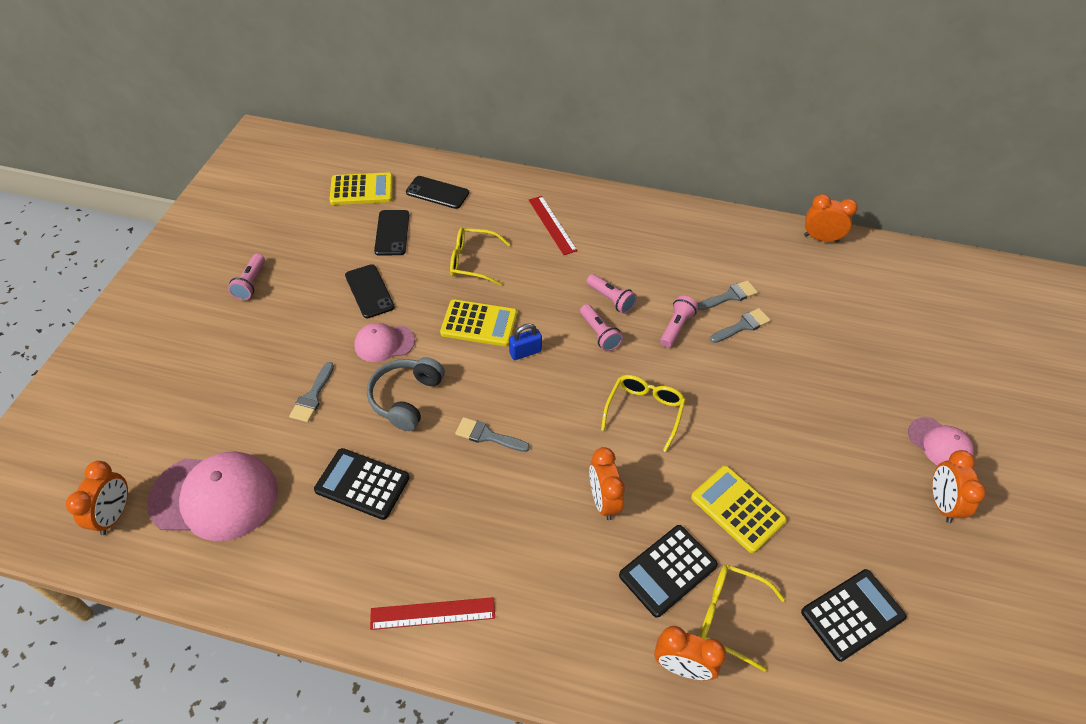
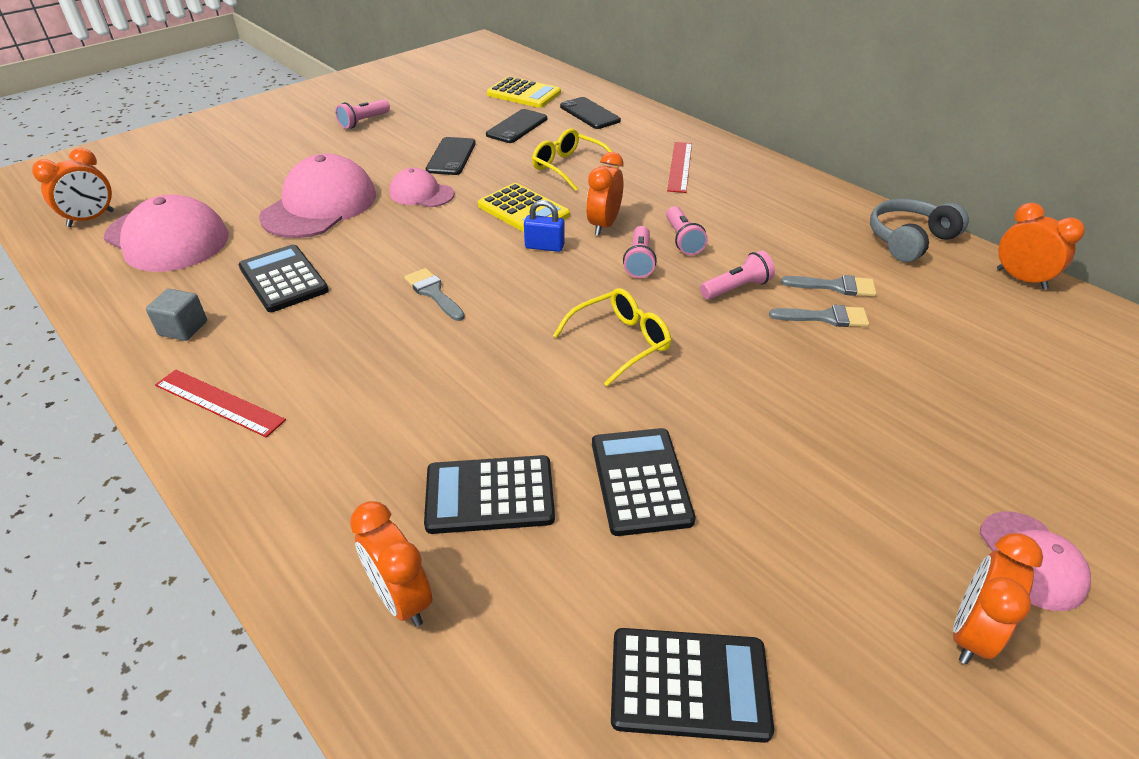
camera: 35 degrees right, 10 degrees down
(312, 396) = (320, 205): grey brush -> pink cap
(333, 571) = (183, 328): none -> grey cube
(406, 398) = (394, 237): grey headphones -> grey headphones (909, 240)
(603, 501) = (488, 396): orange clock -> orange clock (604, 225)
(729, 616) = (515, 582): yellow glasses -> none
(737, 509) = (640, 481): yellow calculator -> black calculator

